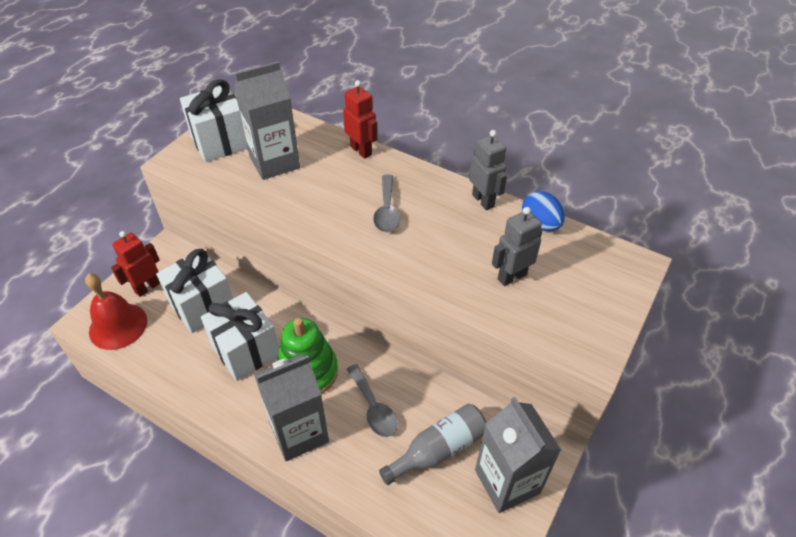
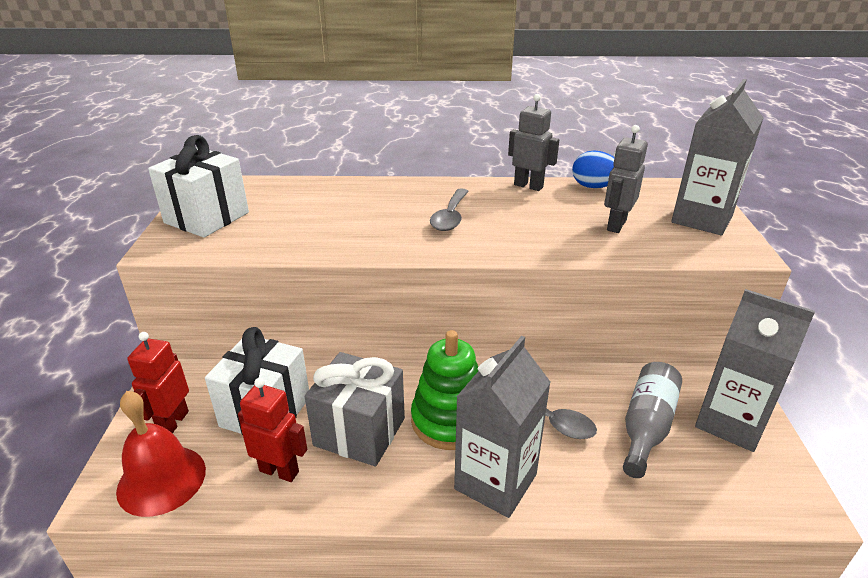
camera: 30 degrees left, 15 degrees down
(246, 350) = (359, 431): white gift -> grey gift
(274, 162) = (289, 216): grey carton -> grey carton (702, 219)
(361, 150) = (374, 184): red robot -> red robot (279, 471)
(387, 211) = (450, 217): grey spoon -> grey spoon turned 45 degrees clockwise

